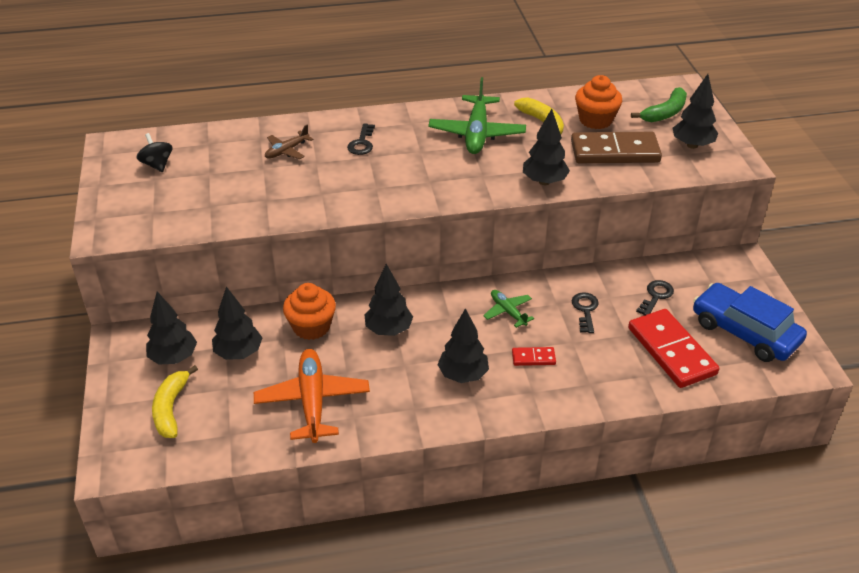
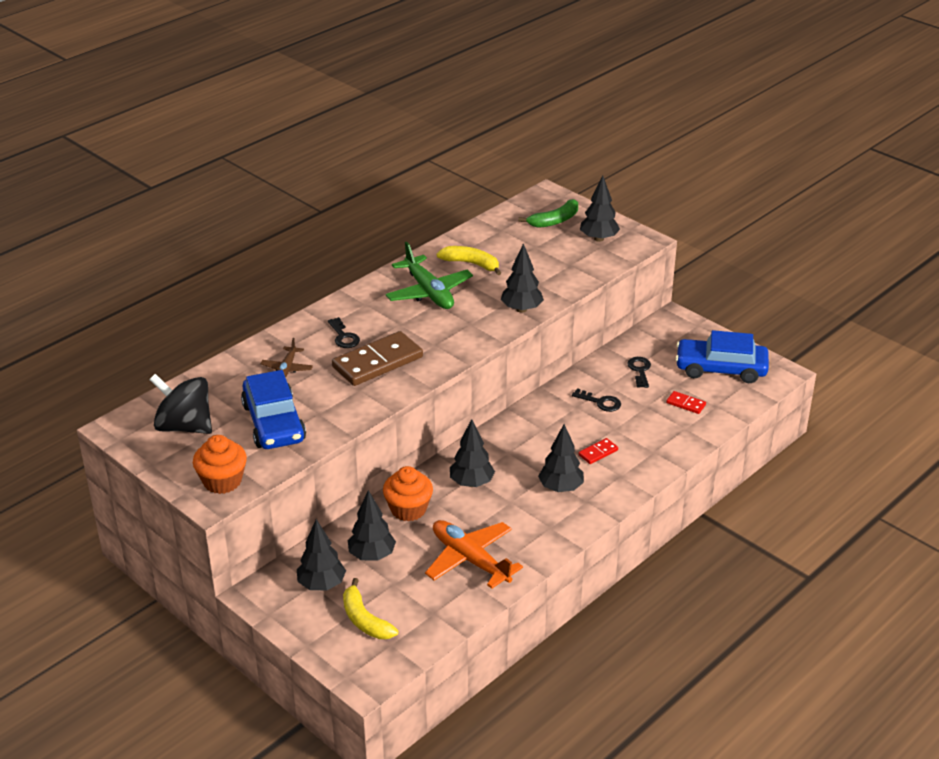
camera: 35 degrees left, 5 degrees down
(157, 165) = (184, 426): black spinning top -> black spinning top, size x1.86
(223, 192) = (273, 423): none -> blue car
(508, 312) = (546, 429): green plane -> none
(585, 310) = (600, 402): black key -> black key turned 150 degrees clockwise
(595, 120) = (509, 246): orange cupcake -> orange cupcake (222, 481)
(615, 151) = (549, 265): brown domino -> brown domino (377, 362)
(664, 113) = (554, 221): green banana -> green banana turned 45 degrees clockwise
(671, 351) = (685, 404): red domino -> red domino, size x0.45

